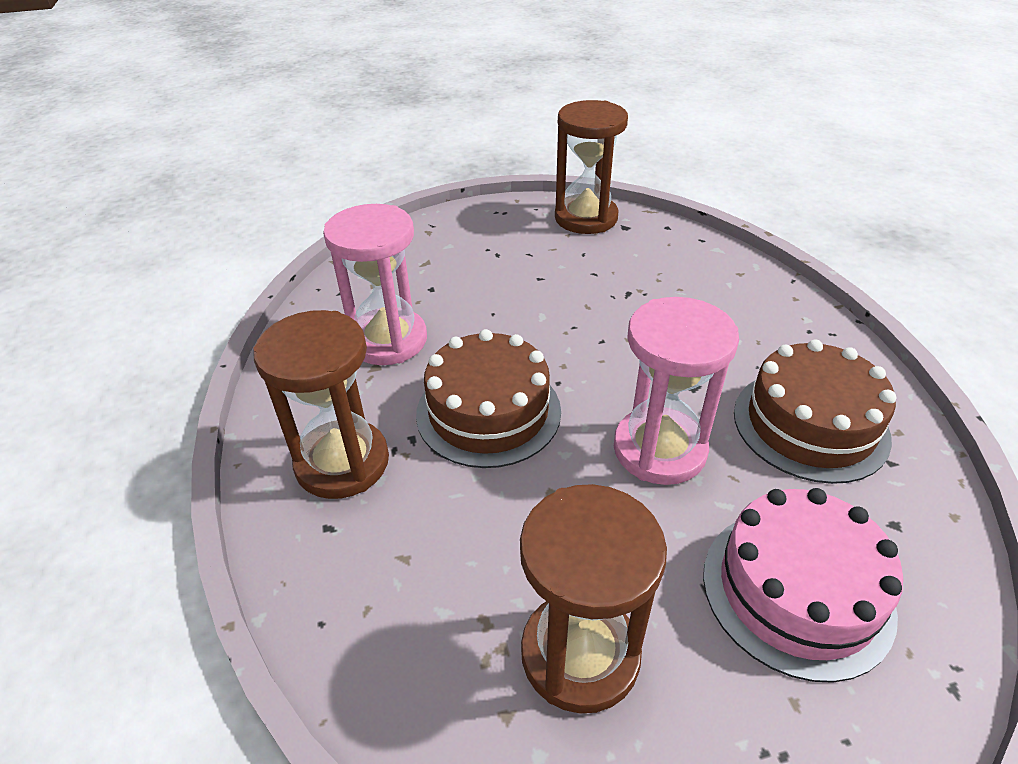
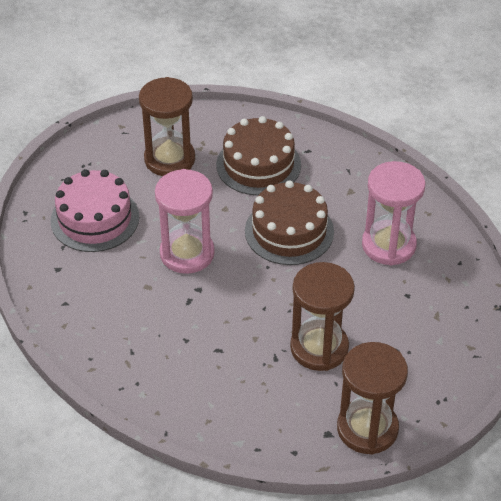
camera: 145 degrees right, 5 degrees up
(342, 462) = (333, 175): brown hourglass -> brown hourglass (319, 348)
(810, 424) = (114, 306): brown cake -> brown cake (258, 165)

